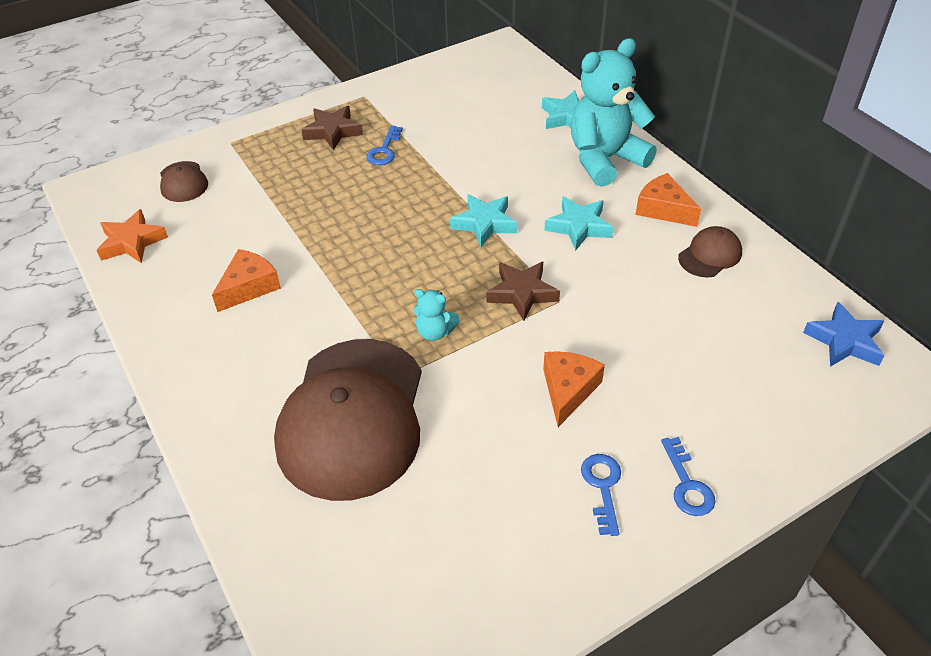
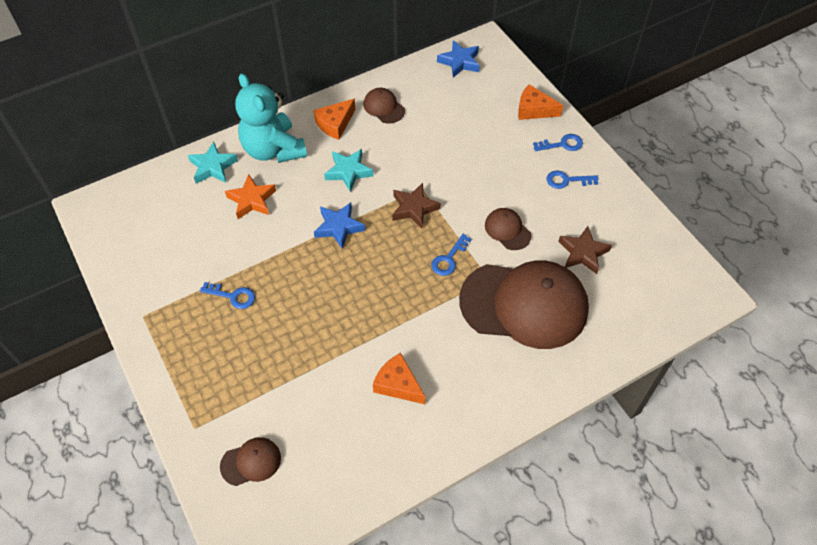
camera: 90 degrees left, 10 degrees up
(132, 242) = (334, 491): orange star -> orange star (251, 200)
(333, 131) = (195, 339): brown star -> brown star (583, 253)
(435, 332) = (449, 259): turquoise teddy bear -> blue key
(484, 223) = (338, 227): turquoise star -> blue star
(489, 400) = (507, 230): none -> brown cap
(568, 390) = (498, 190): orange cheese -> orange cheese (534, 110)

